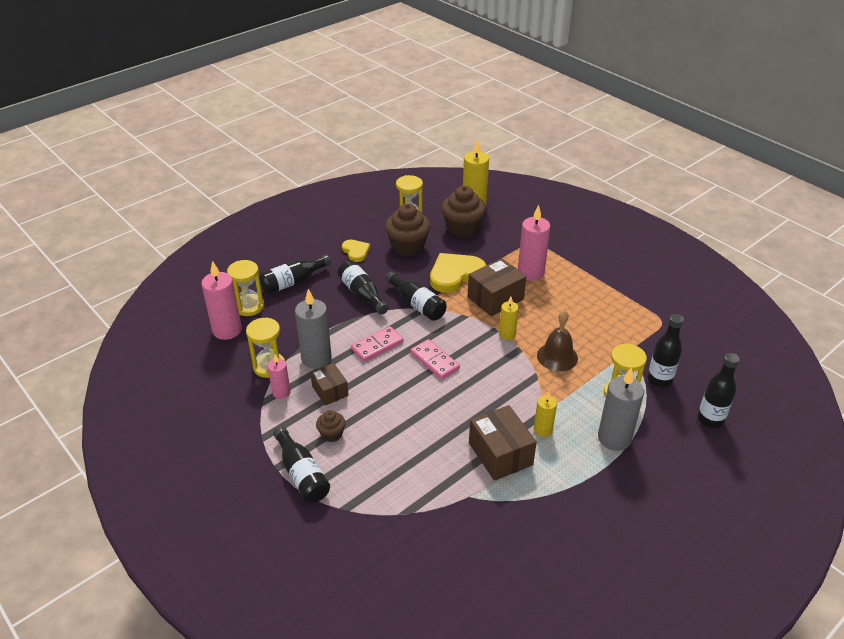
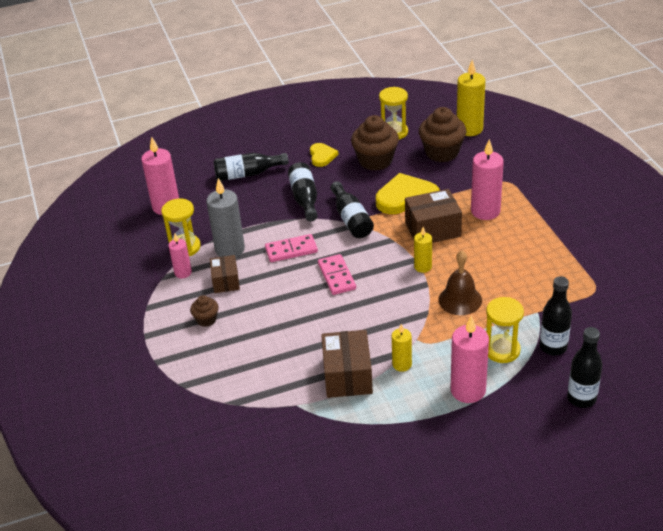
camera: 25 degrees right, 0 degrees up
(249, 306) = (196, 189): yellow hourglass -> none
(302, 474) = (162, 347): black bottle -> none
(614, 438) = (468, 390): grey candle -> pink candle

